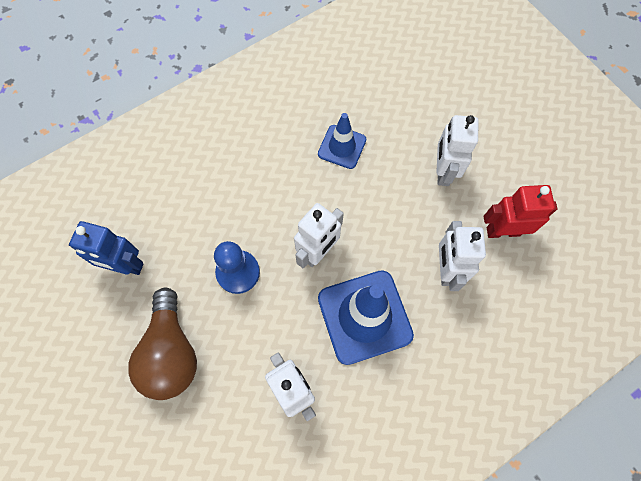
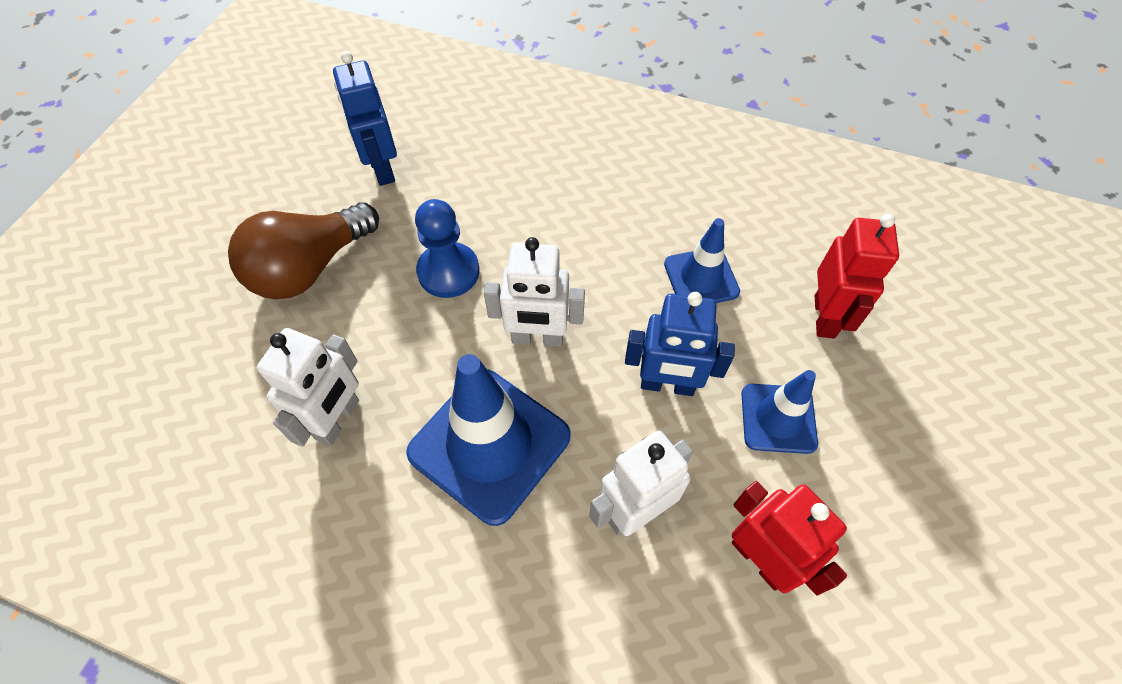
camera: 55 degrees right, 10 degrees down
(391, 208) = (667, 385): none -> blue robot
(405, 109) = (825, 316): none -> red robot
(443, 171) = (778, 418): white robot -> blue traffic cone

